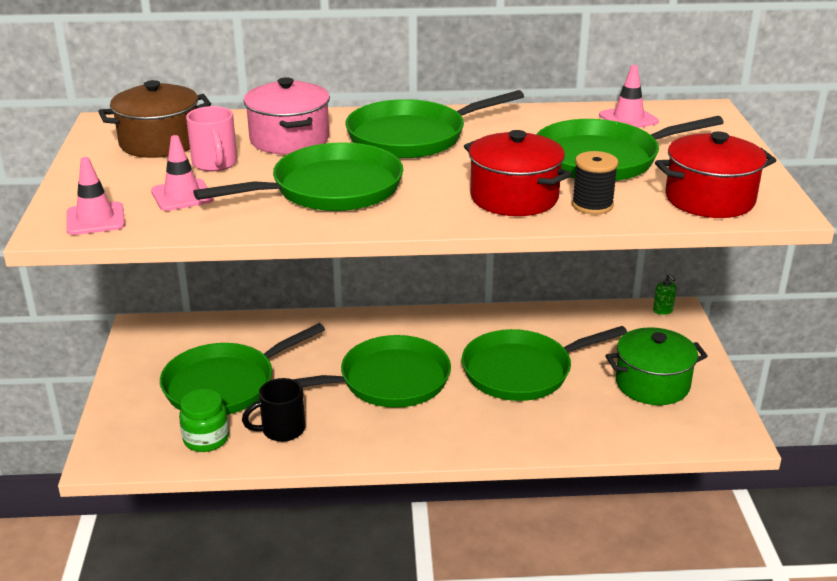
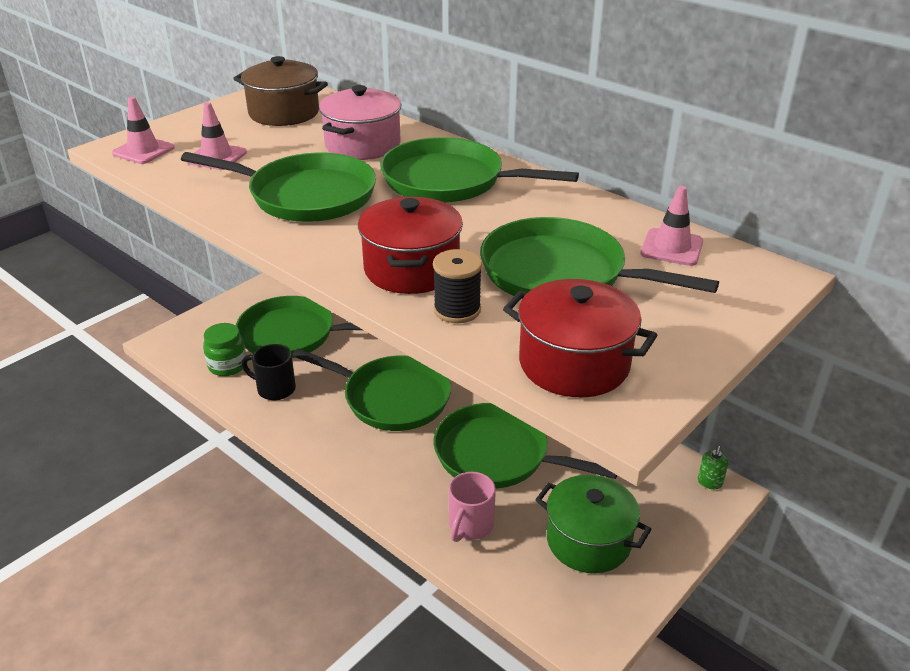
camera: 45 degrees right, 5 degrees up
(215, 164) = (281, 143): pink mug -> pink mug (470, 525)

